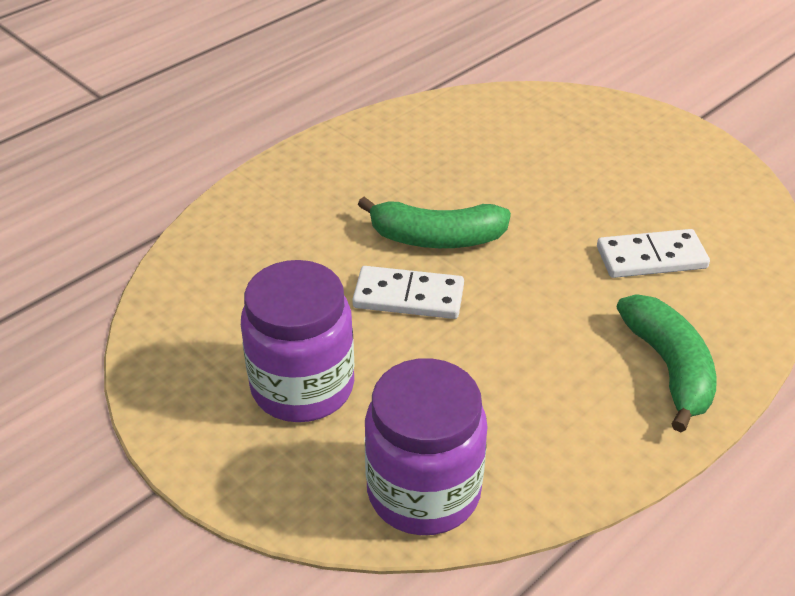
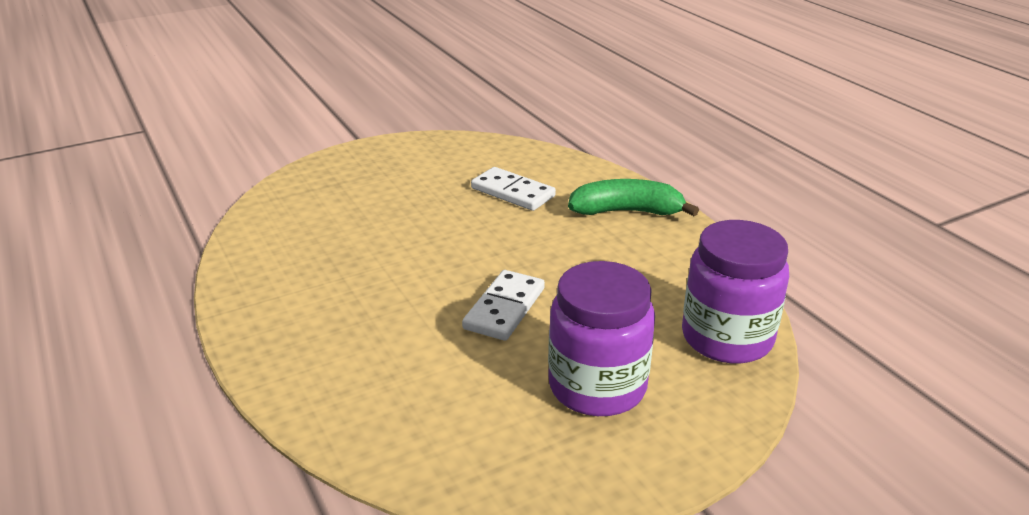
camera: 75 degrees left, 10 degrees down
(436, 238) = (435, 281): green banana -> none
(651, 258) = (513, 192): white domino -> white domino turned 60 degrees counterclockwise

